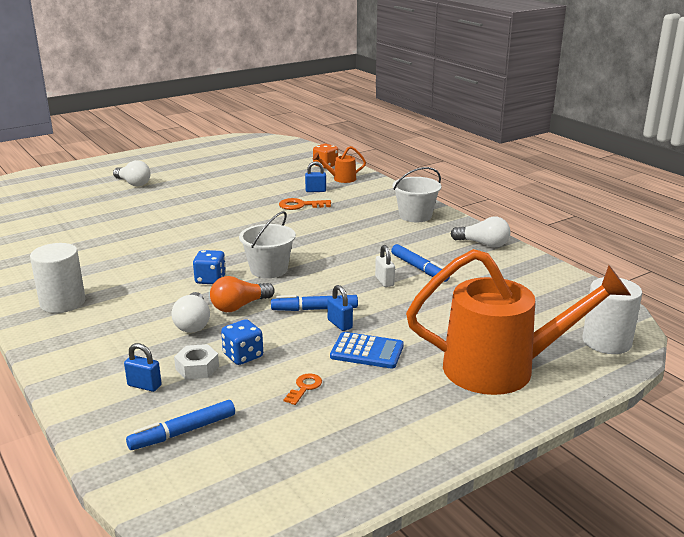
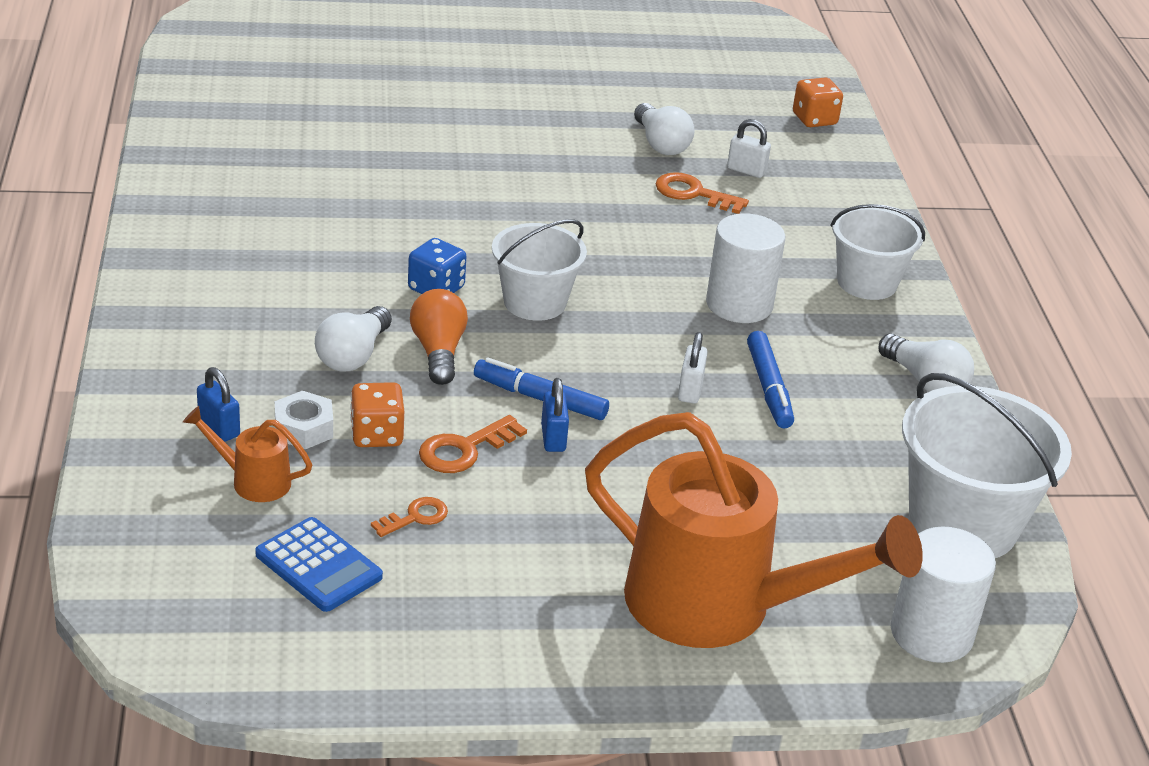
camera: 25 degrees right, 10 degrees up
(62, 302) = (211, 253): white cylinder -> white cylinder (739, 304)
(133, 183) = (467, 57): white light bulb -> white light bulb (660, 144)
(184, 432) = (216, 515): blue marker -> none
(239, 306) = (438, 351): orange light bulb -> orange light bulb turned 90 degrees clockwise
(243, 356) = (377, 435): blue dice -> orange dice
(298, 345) = (464, 449): none -> orange key
(315, 190) = (746, 170): blue padlock -> white padlock
(341, 179) = (813, 159): orange watering can -> orange watering can (253, 481)
(367, 351) = (550, 498): blue calculator -> blue calculator (318, 566)
(564, 292) = (963, 524): none -> white bucket

